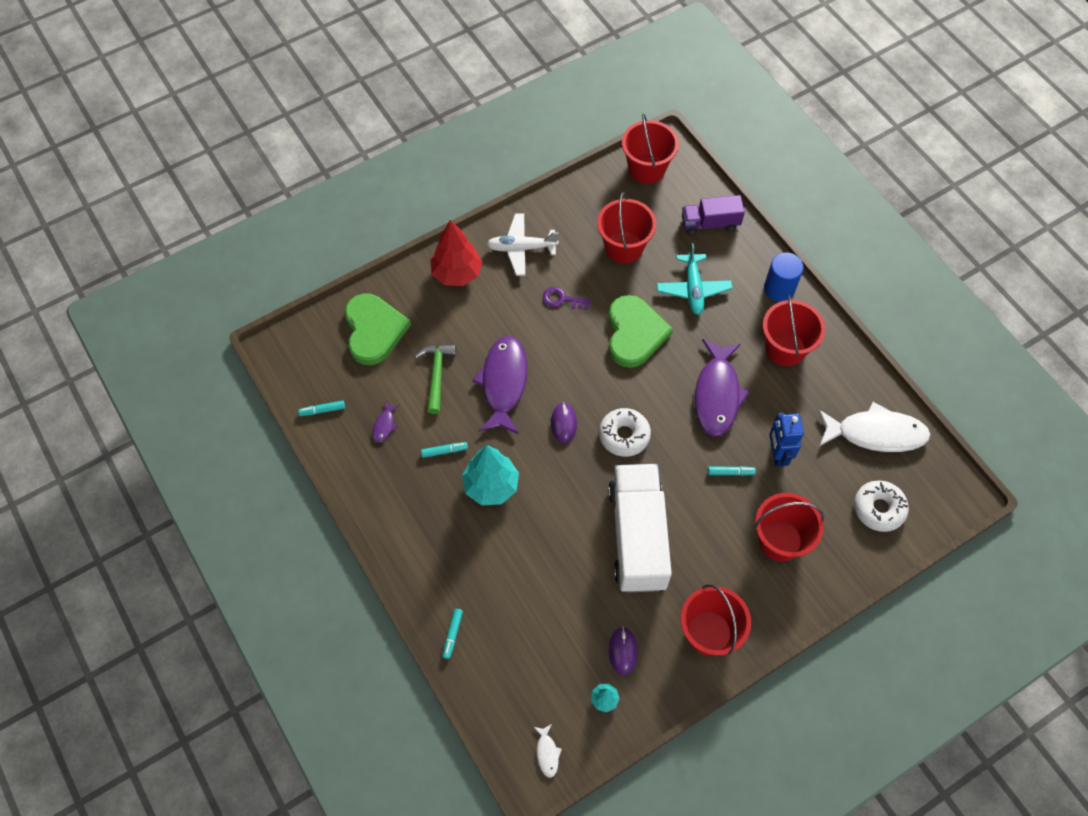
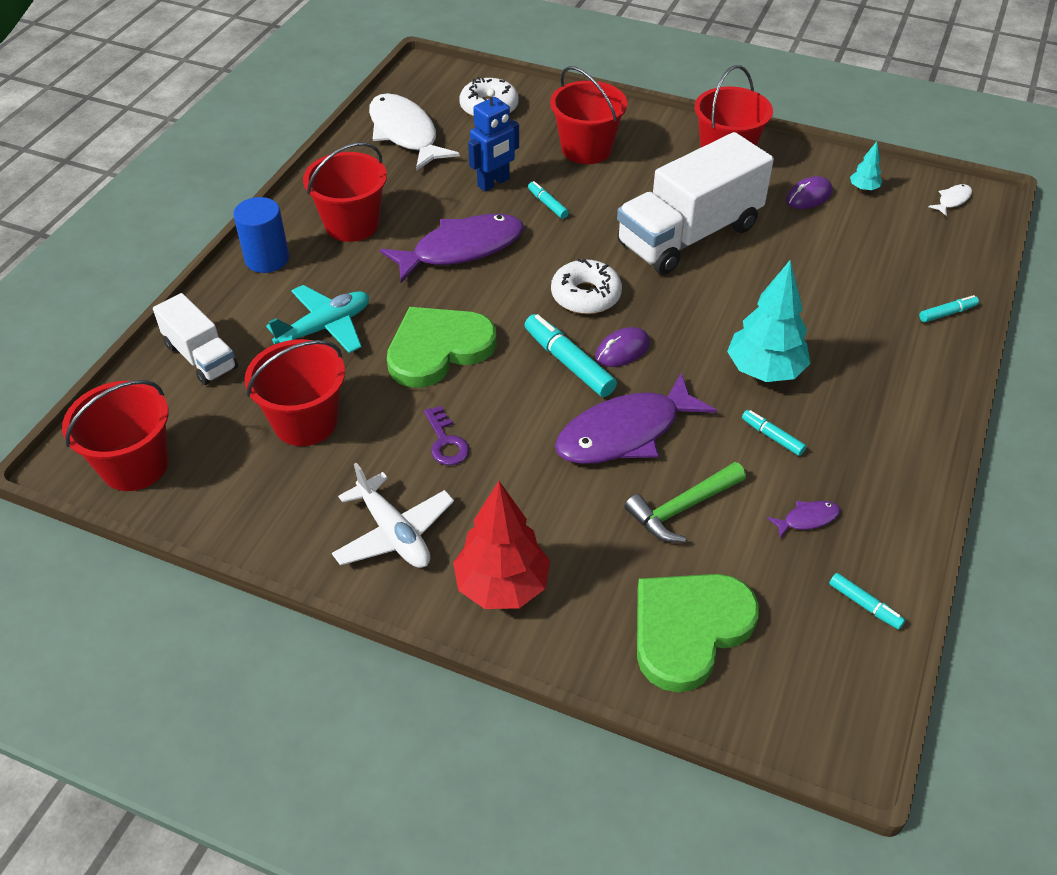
camera: 125 degrees left, 15 degrees down
(575, 390) = (568, 363): none -> turquoise marker
(710, 223) = (201, 356): purple truck -> white truck

